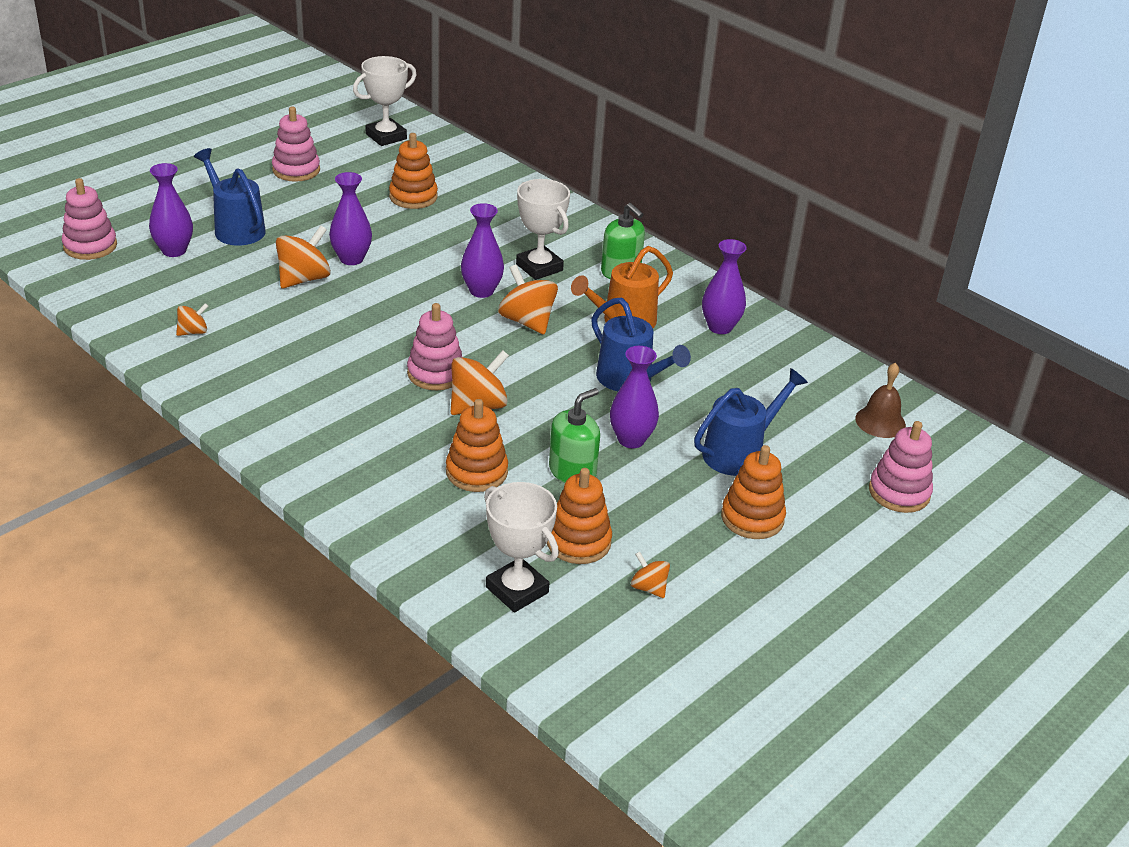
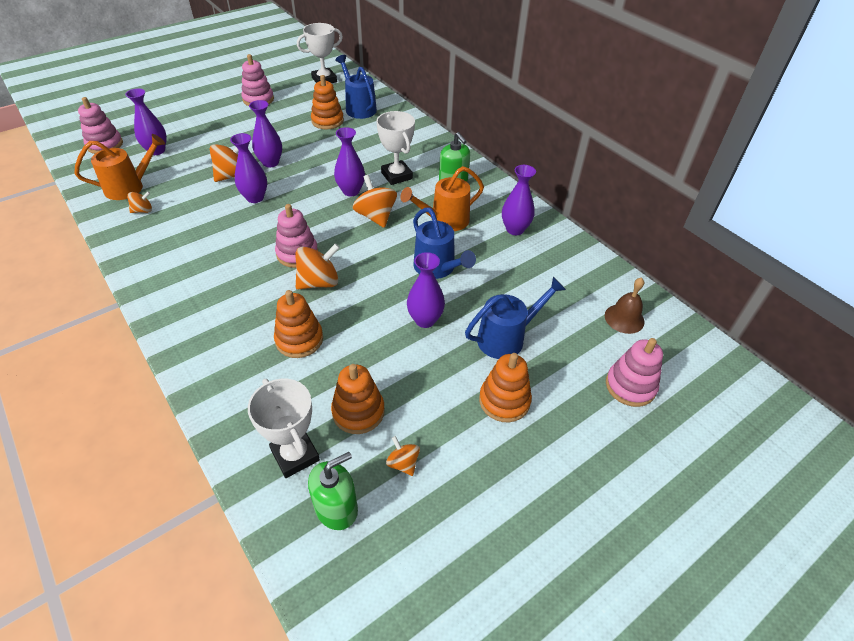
camera: 10 degrees right, 10 degrees up
(158, 302) = (130, 187): none -> orange watering can
(235, 228) = (203, 137): blue watering can -> blue watering can (358, 108)
(348, 306) = (255, 198): none -> purple vase
(572, 471) = (372, 345): green soap dispenser -> green soap dispenser (336, 508)

